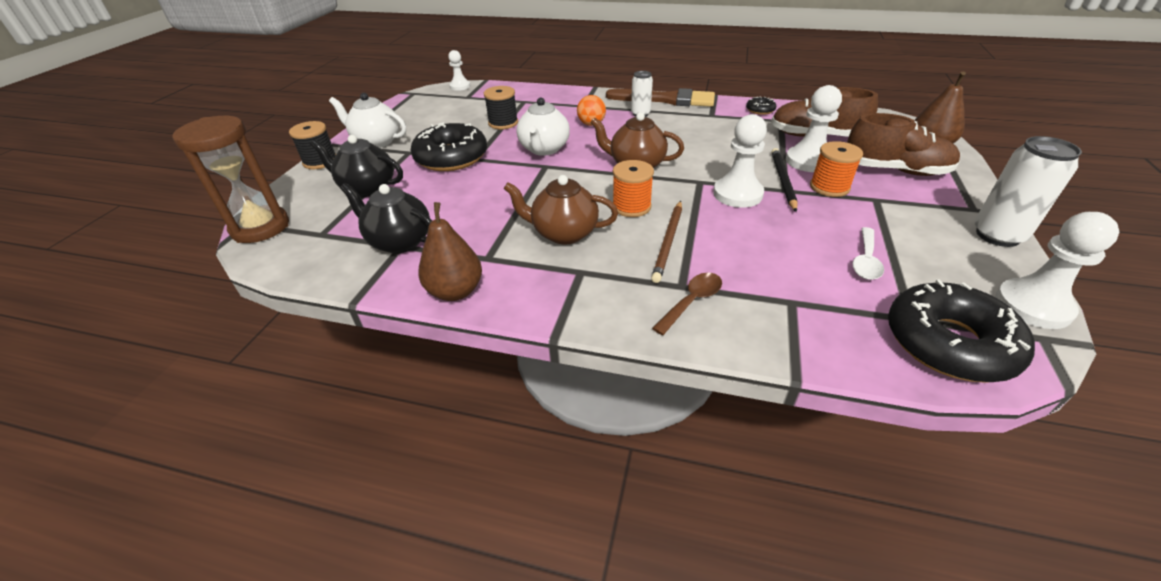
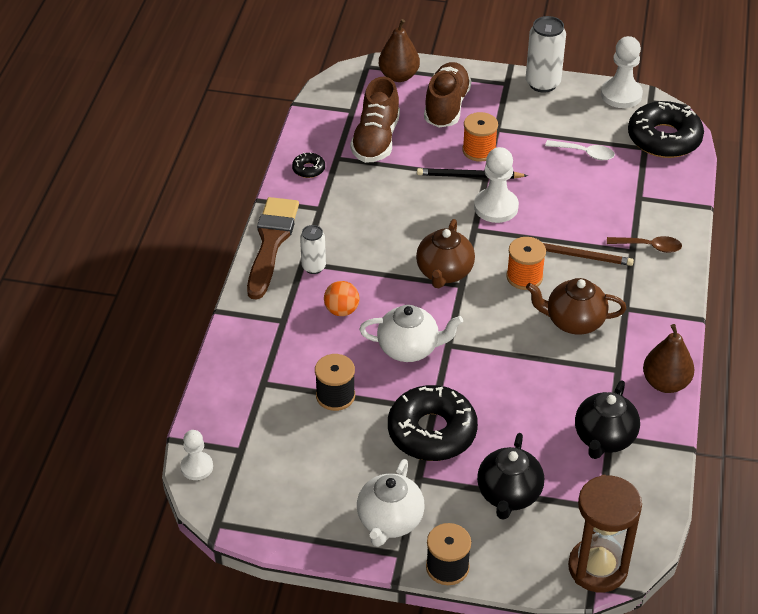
camera: 95 degrees left, 5 degrees up
(563, 233) = (573, 321): brown teapot -> brown teapot turned 90 degrees clockwise
(691, 301) = (649, 246): brown spoon -> brown spoon turned 150 degrees clockwise
(808, 161) = (430, 154): white pawn -> none

